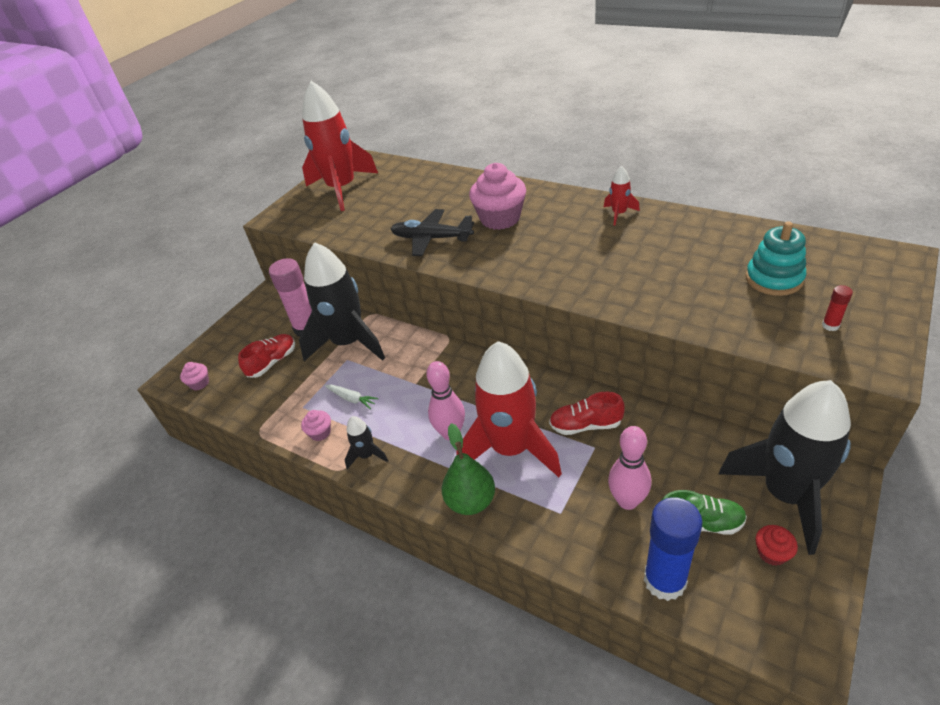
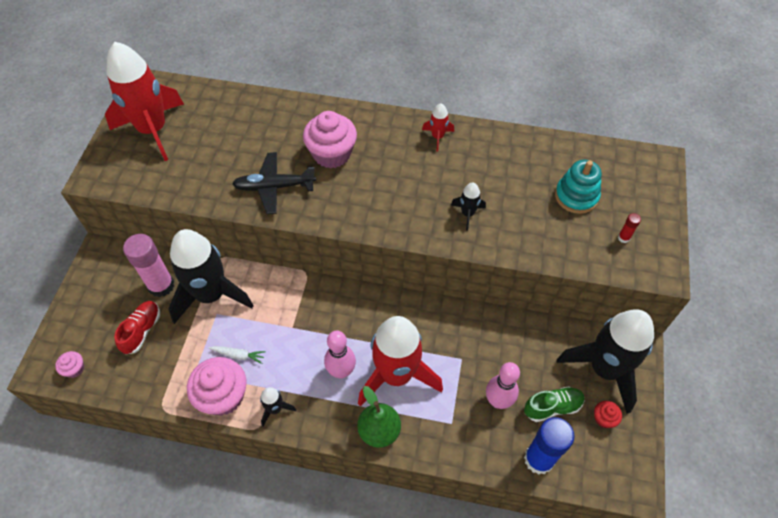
camera: 25 degrees left, 15 degrees up
(320, 432) = (223, 396): pink cupcake -> pink cupcake, size x2.14
(585, 425) = (449, 340): red shoe -> none
(631, 281) = (467, 214): none -> black rocket

